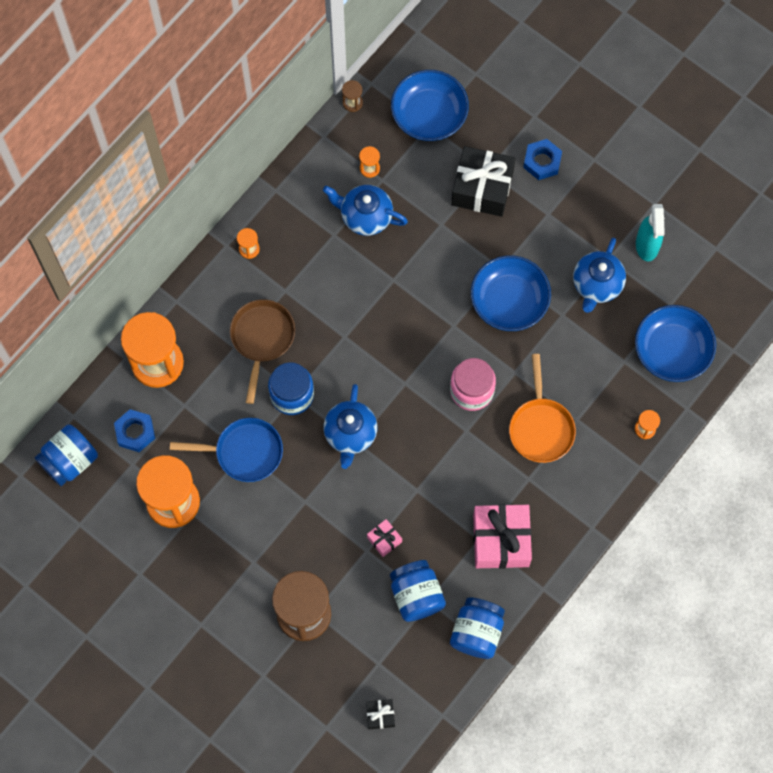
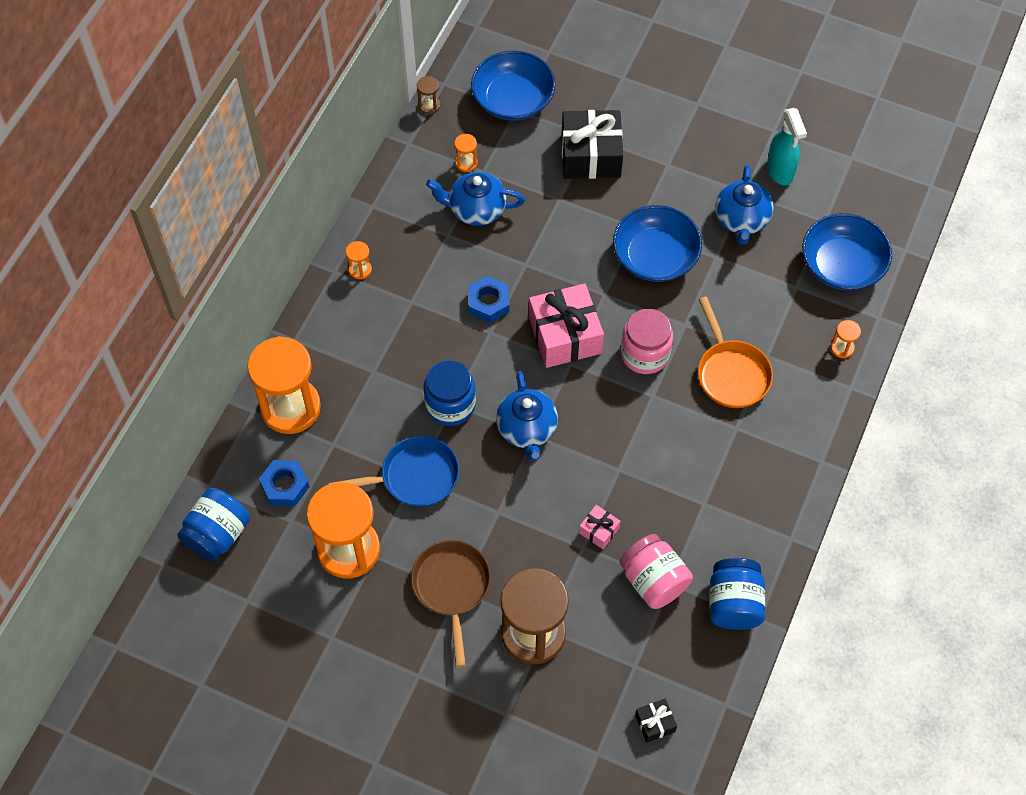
camera: 15 degrees left, 10 degrees down
(262, 339) = (400, 355): brown pan -> brown pan (452, 588)
(416, 595) = (653, 581): blue jar -> pink jar
(501, 540) = (727, 499): pink gift -> pink gift (565, 335)
(542, 162) = (644, 117): blue nut -> blue nut (488, 302)

